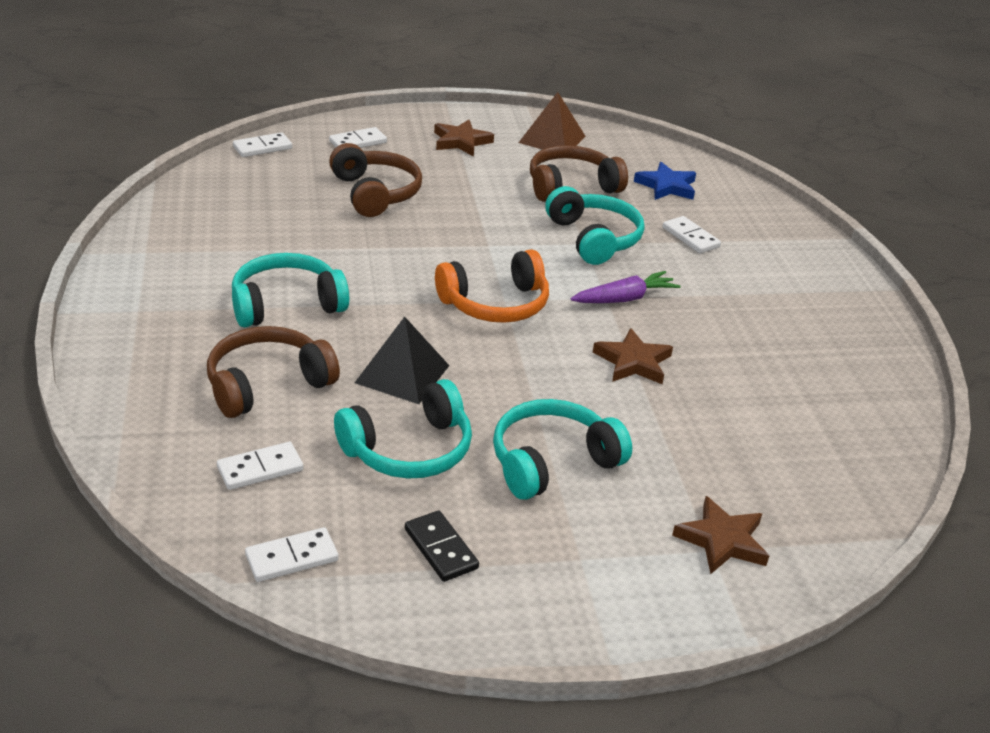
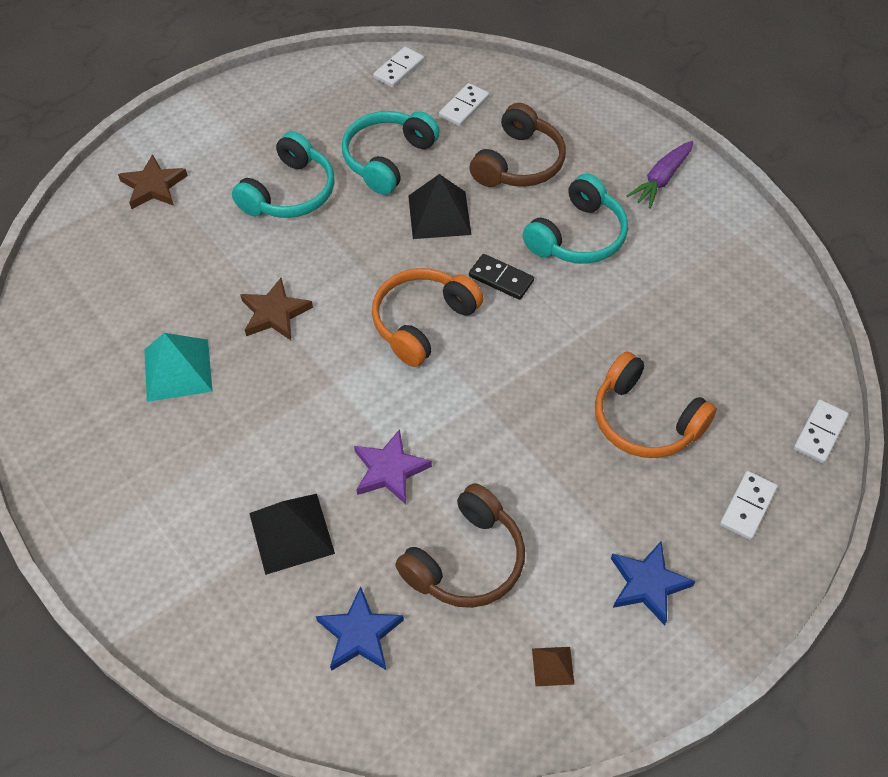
camera: 155 degrees right, 20 degrees up
(375, 193) = (645, 420): brown headphones -> orange headphones
(440, 549) = (322, 108): black domino -> black domino (501, 278)
(461, 141) = (647, 584): brown star -> blue star
(552, 139) = (552, 666): brown pyramid -> brown pyramid, size x0.51
(594, 238) = (389, 470): turquoise headphones -> purple star
(624, 299) = (316, 390): purple carrot -> purple carrot (661, 180)
(690, 237) = (291, 533): white domino -> black pyramid
(749, 357) = (177, 370): none -> turquoise pyramid

